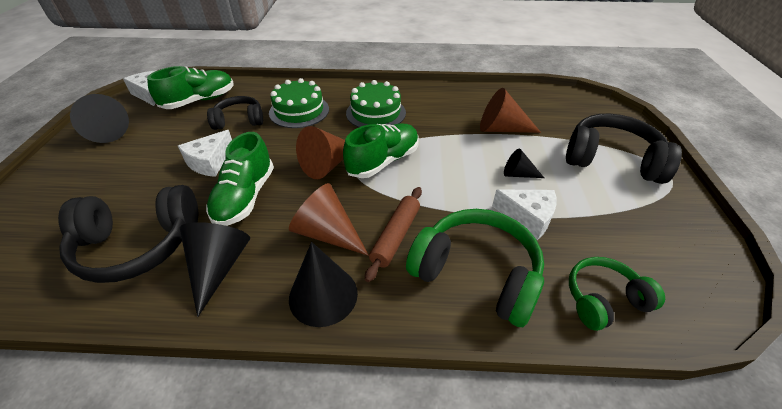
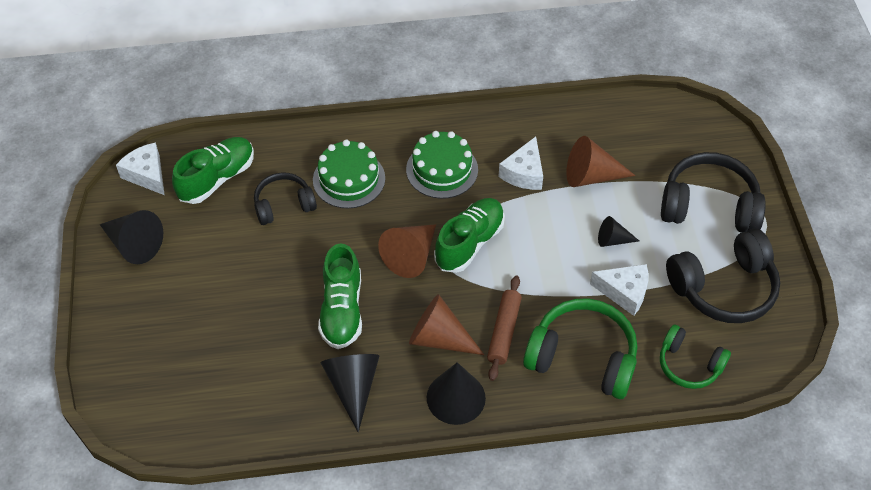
camera: 10 degrees left, 10 degrees up
(139, 245) = (266, 377): black headphones -> black headphones (723, 288)
(210, 162) = (281, 271): white cheese -> white cheese (524, 173)
(603, 300) = (689, 365): green headphones -> green headphones turned 120 degrees counterclockwise

